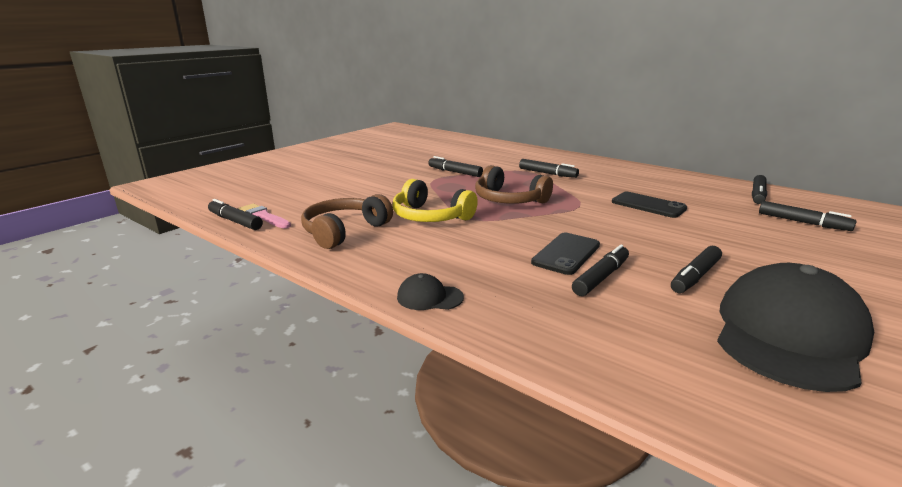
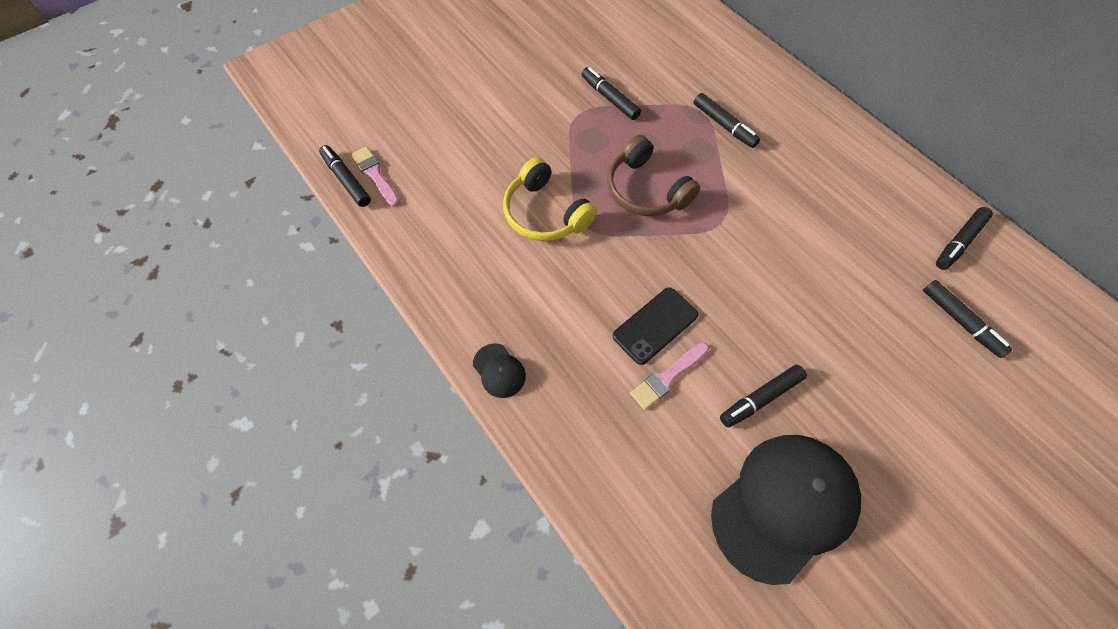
camera: 15 degrees right, 40 degrees up
(344, 231) = (450, 227): brown headphones -> none
(429, 297) = (499, 370): black cap -> black cap turned 150 degrees counterclockwise
(601, 277) = (667, 377): black marker -> pink brush
(648, 205) = (803, 239): black phone -> none

